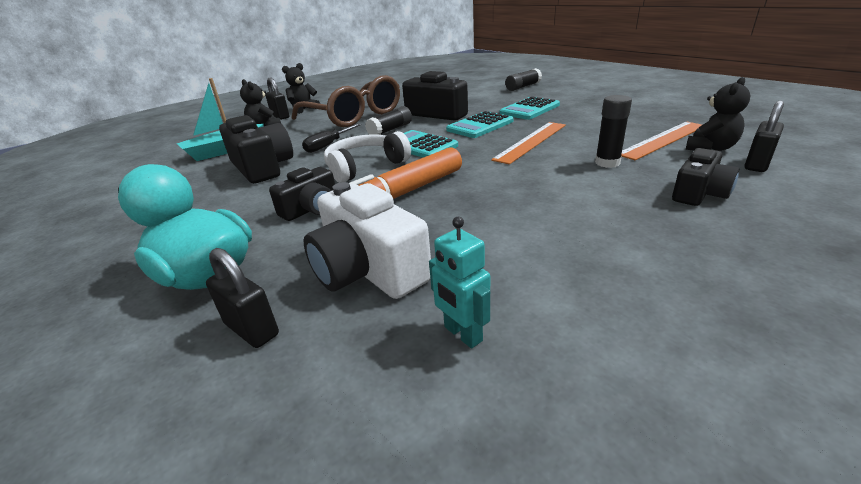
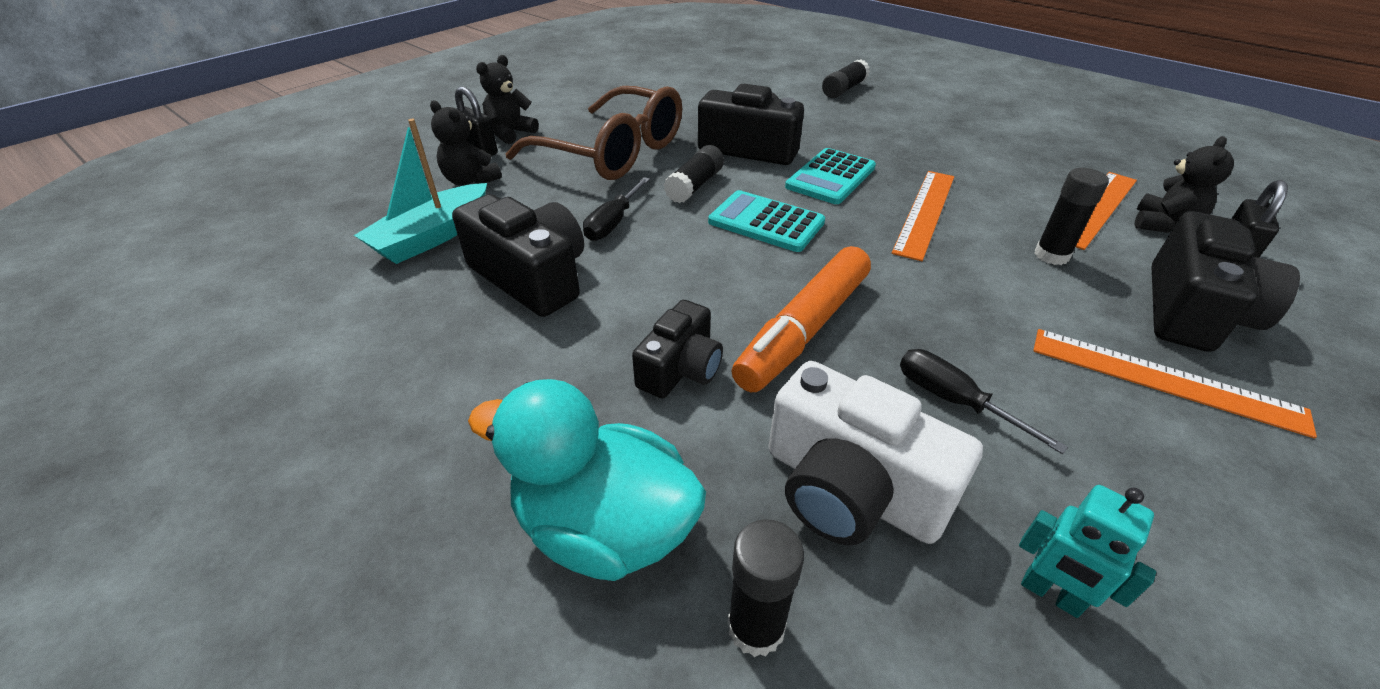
camera: 15 degrees left, 10 degrees up
(252, 329) = (756, 627): black padlock -> black glue stick
(365, 166) = (707, 271): white headphones -> none
(474, 231) = (952, 400): none -> black screwdriver
(529, 109) = (883, 141): turquoise calculator -> none
(645, 228) = (1164, 380): none -> orange ruler
(699, 193) = (1192, 311): black camera -> black camera, size x1.61

